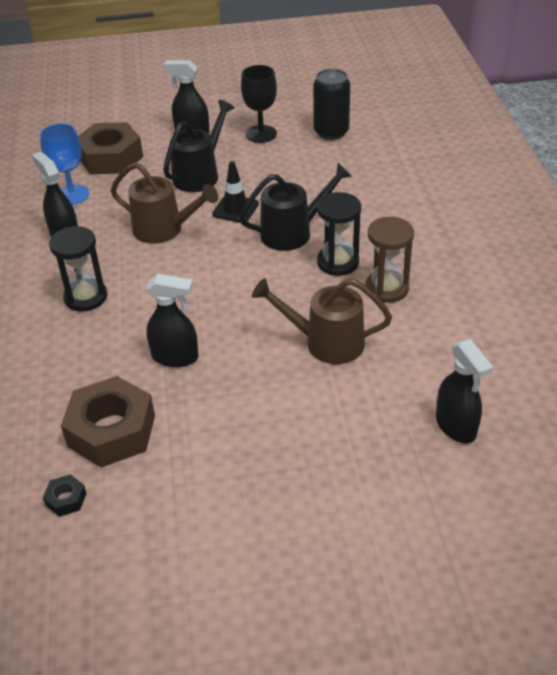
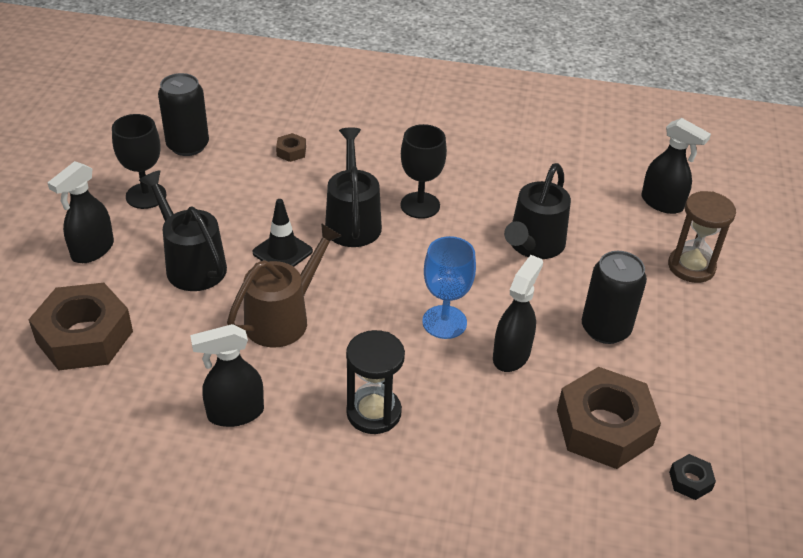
camera: 75 degrees left, 0 degrees up
(72, 195) = (145, 391): blue goblet -> blue goblet (444, 322)
(235, 412) = (605, 329): none -> black can
(325, 343) = (533, 246): brown watering can -> black watering can
(338, 262) = (420, 205): black hourglass -> black goblet
(360, 179) = (291, 152): none -> brown nut
(386, 288) = (475, 187): brown hourglass -> brown hourglass (691, 267)
(456, 426) = (662, 203): black spray bottle -> black spray bottle turned 45 degrees clockwise

